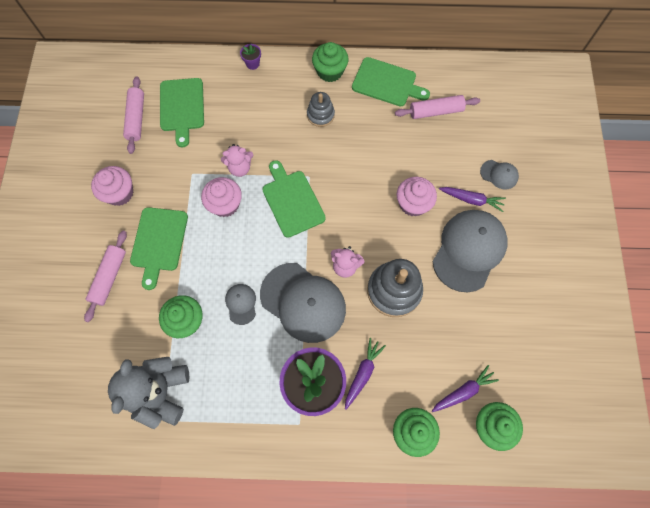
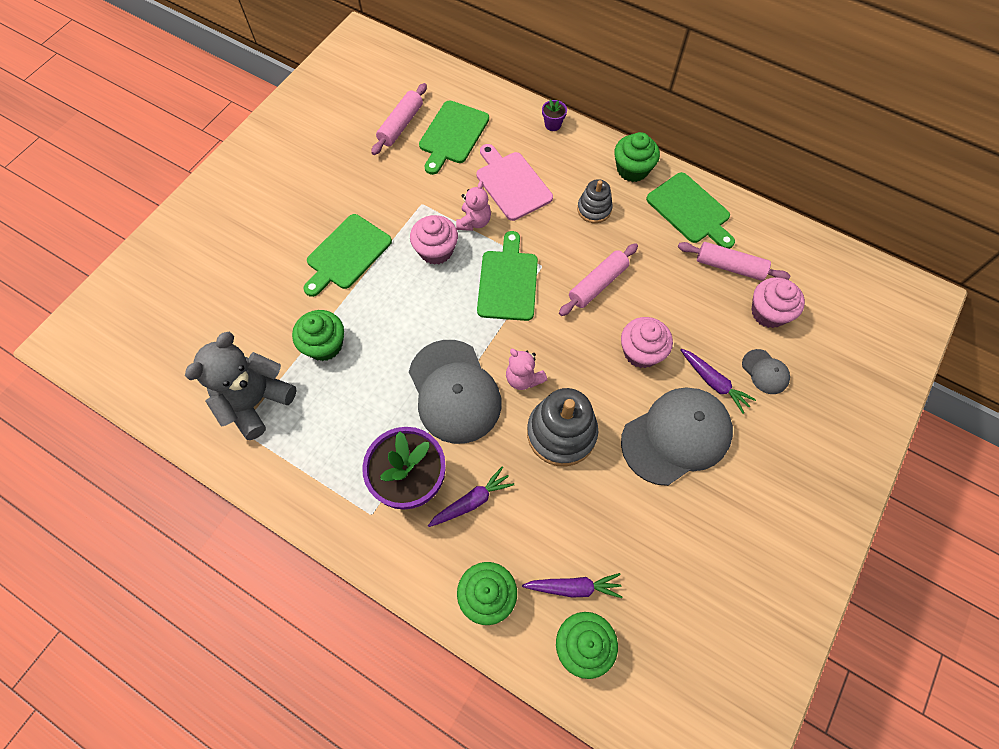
camera: 30 degrees right, 5 degrees down
(109, 277) = (278, 263): pink rolling pin -> pink rolling pin (597, 284)
(119, 193) = (339, 188): pink cupcake -> pink cupcake (768, 312)
(240, 168) = (474, 222): pink teddy bear -> pink teddy bear turned 90 degrees counterclockwise
(241, 304) = (389, 358): grey cap -> none
(250, 124) = (512, 183): none -> pink cutting board

